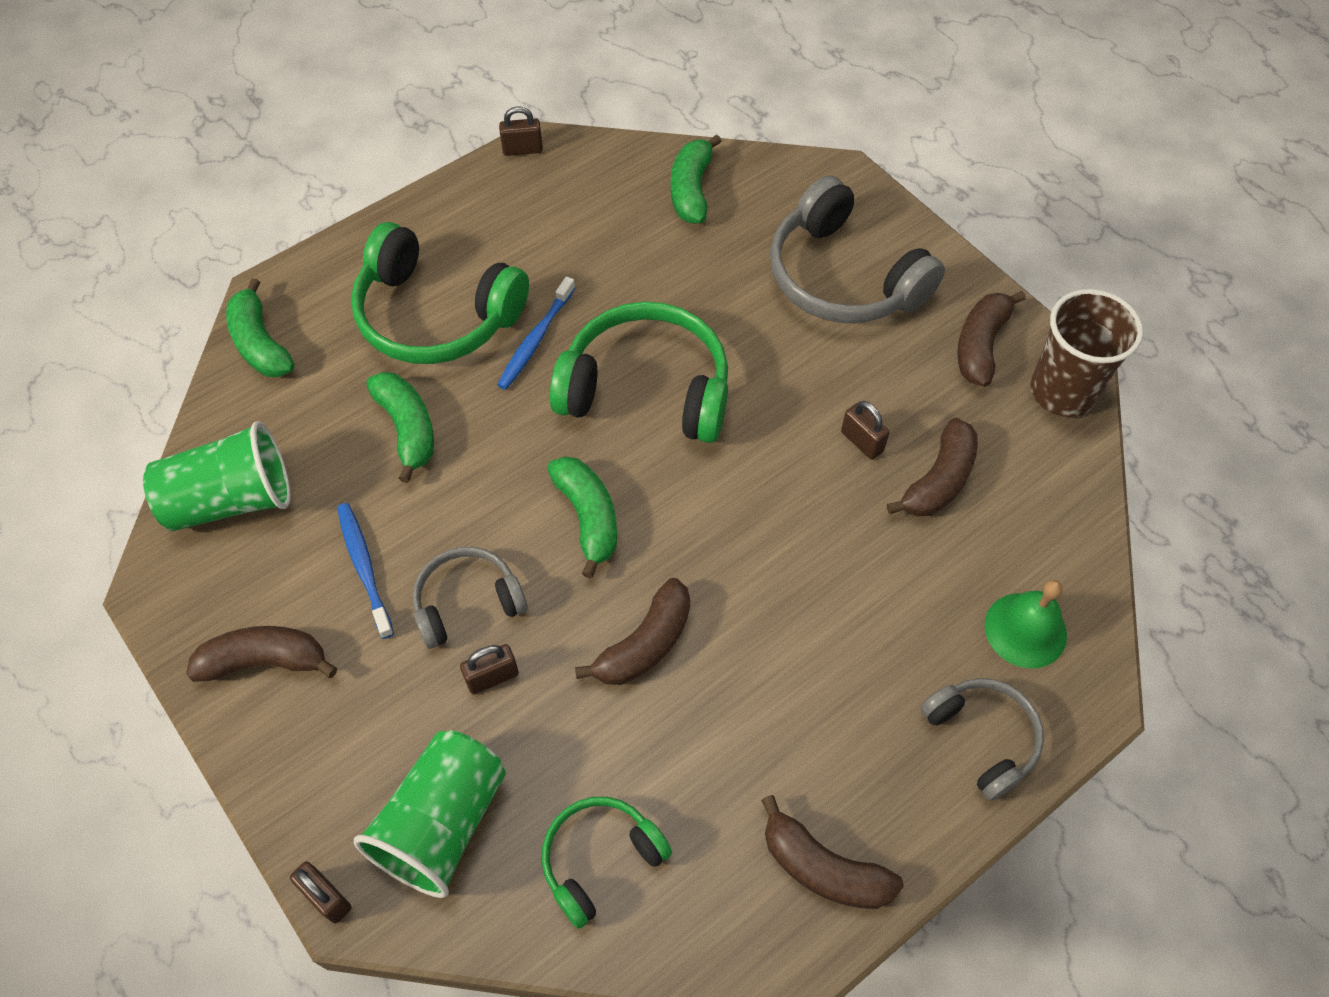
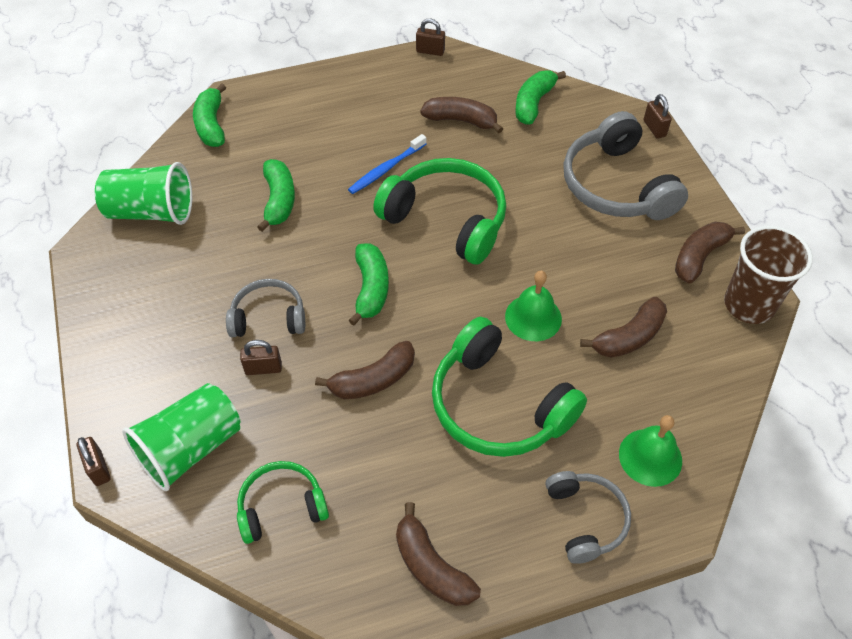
camera: 20 degrees right, 5 degrees down
(265, 661) = (127, 313): brown banana -> brown banana (461, 120)
(364, 567) = (213, 276): blue toothbrush -> none
(436, 315) = (328, 137): green headphones -> green headphones (498, 405)
(812, 491) = (533, 317): none -> green bell
(862, 442) = (583, 295): brown padlock -> brown padlock (654, 128)

